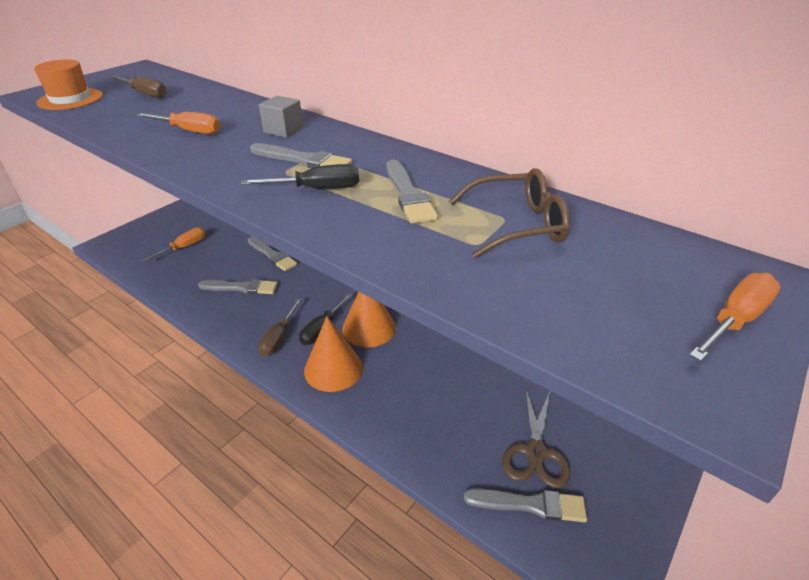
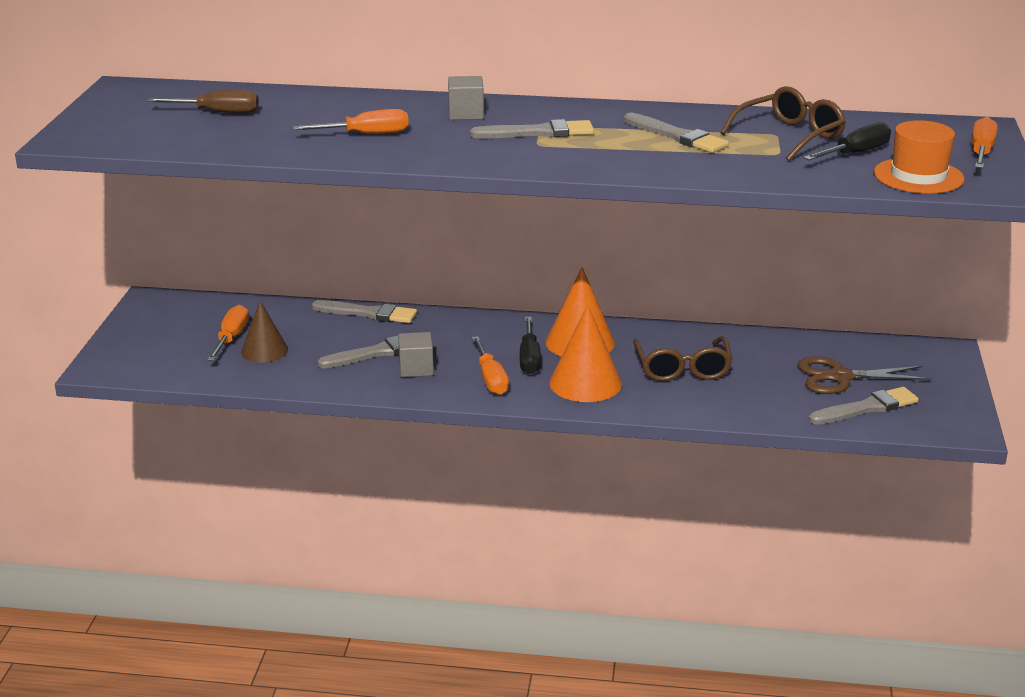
camera: 30 degrees left, 10 degrees down
(70, 99) = (134, 136): orange hat -> orange hat (918, 176)
(188, 263) = (264, 350): none -> brown cone
(247, 310) = (416, 368): none -> grey cube
(279, 338) = (490, 379): brown screwdriver -> orange screwdriver
(317, 189) = (594, 150): black screwdriver -> black screwdriver (855, 153)
(414, 385) = (682, 369): none -> brown glasses
(535, 452) = (840, 377): brown scissors -> brown scissors turned 105 degrees clockwise

